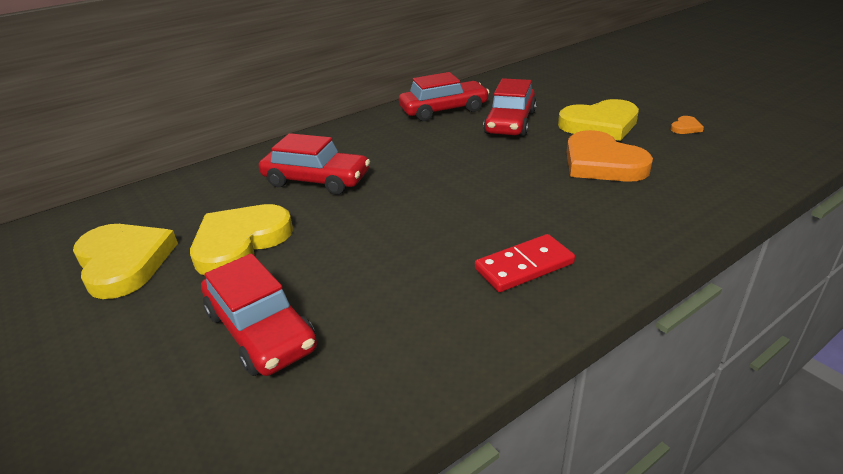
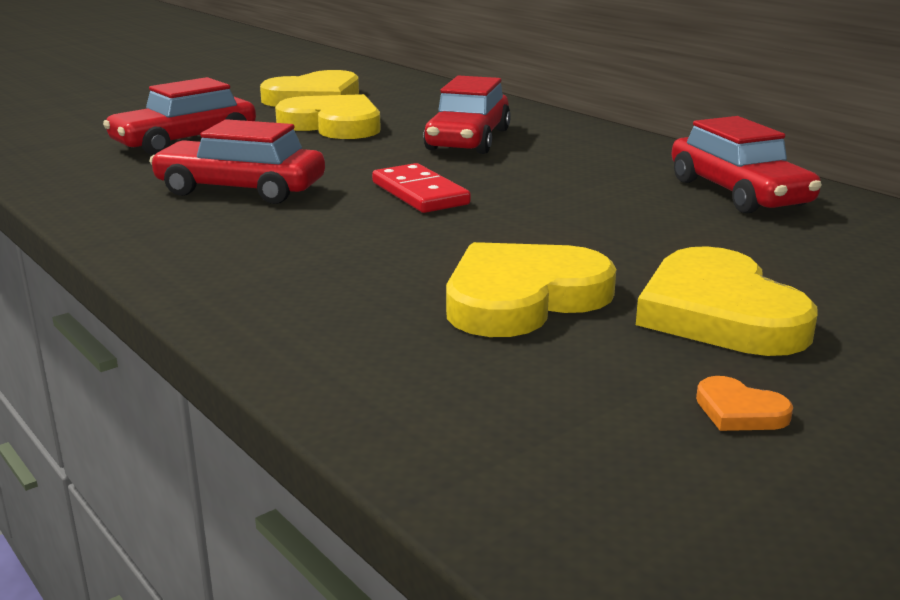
camera: 85 degrees right, 10 degrees down
(510, 123) = (697, 237): red car -> red car (241, 189)
(524, 266) = (225, 230): red domino -> red domino (420, 193)
(602, 163) = (522, 298): orange heart -> yellow heart

